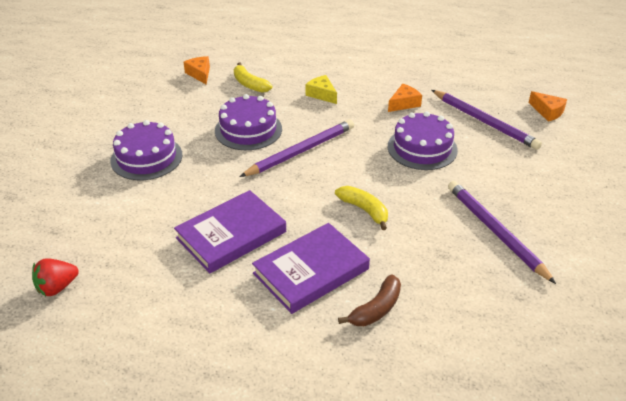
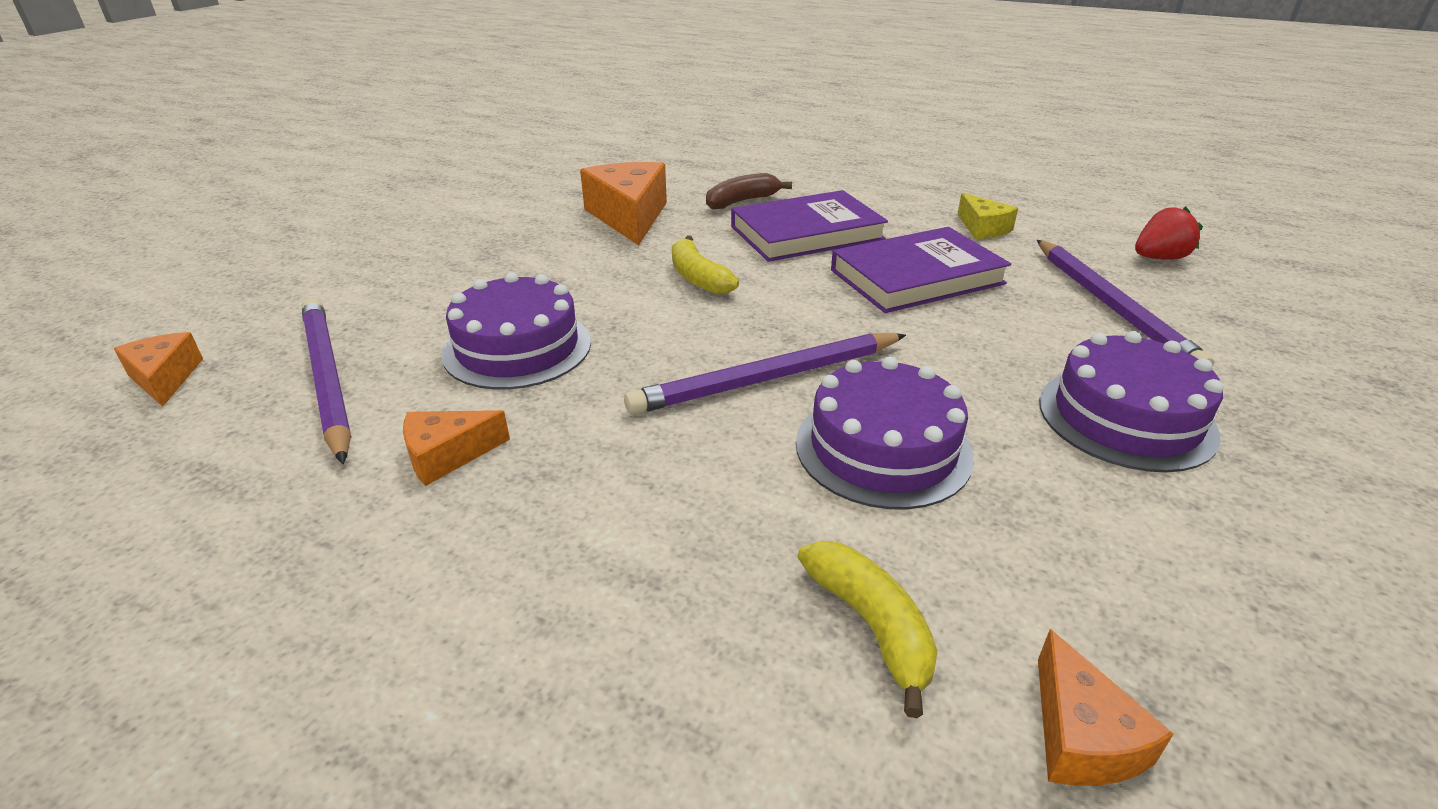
camera: 165 degrees left, 5 degrees down
(322, 94) = (645, 530): yellow cheese -> yellow cheese (983, 228)
(450, 268) = (629, 216): none -> orange cheese
(496, 232) = (534, 235): purple pencil -> purple pencil (1111, 306)

